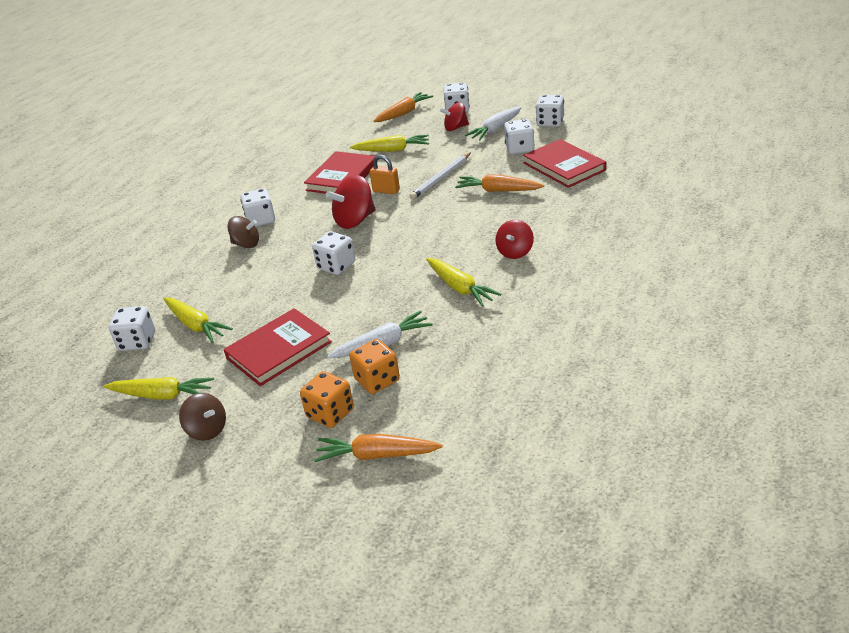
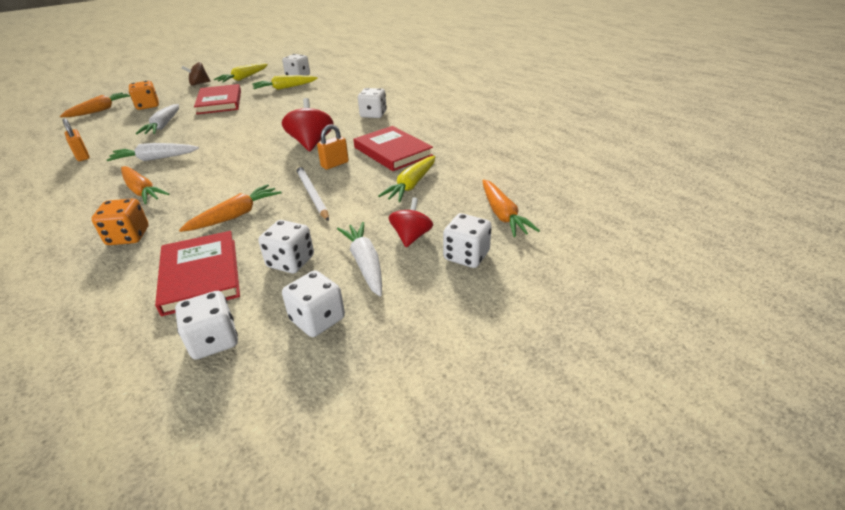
camera: 115 degrees right, 0 degrees up
(246, 244) = (348, 107): brown spinning top -> none
(336, 266) = (265, 127): white dice -> white dice (214, 341)
(377, 380) = (142, 119): orange dice -> orange dice (128, 236)
(460, 288) = (155, 159): yellow carrot -> white carrot
(500, 343) = (82, 156): none -> orange padlock
(515, 252) = (142, 191): red spinning top -> orange carrot
(564, 167) = (200, 275): red book -> red book turned 75 degrees clockwise

